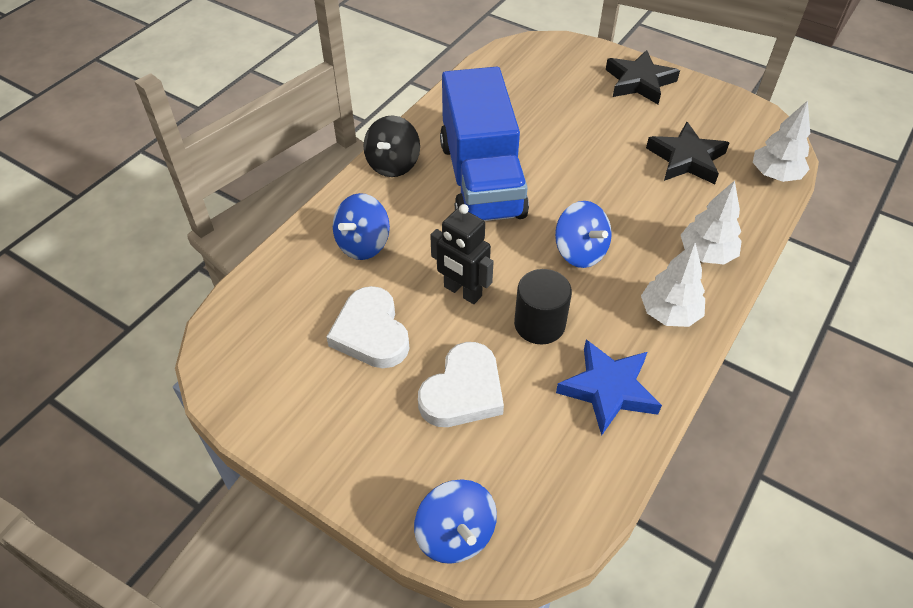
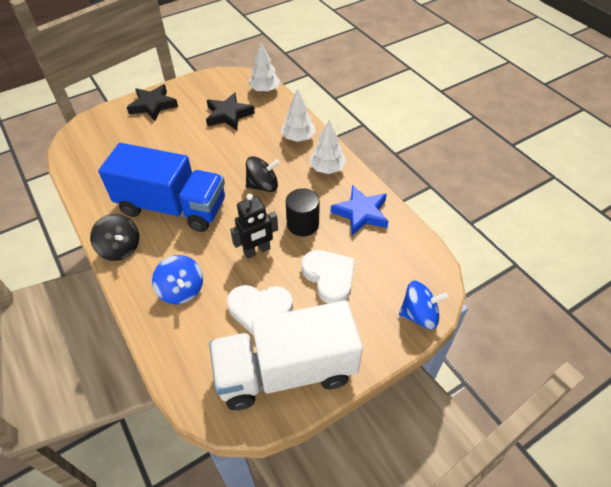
camera: 65 degrees left, 0 degrees up
(294, 396) = (286, 371): none -> white truck
(580, 252) = (263, 186): blue spinning top -> black spinning top

